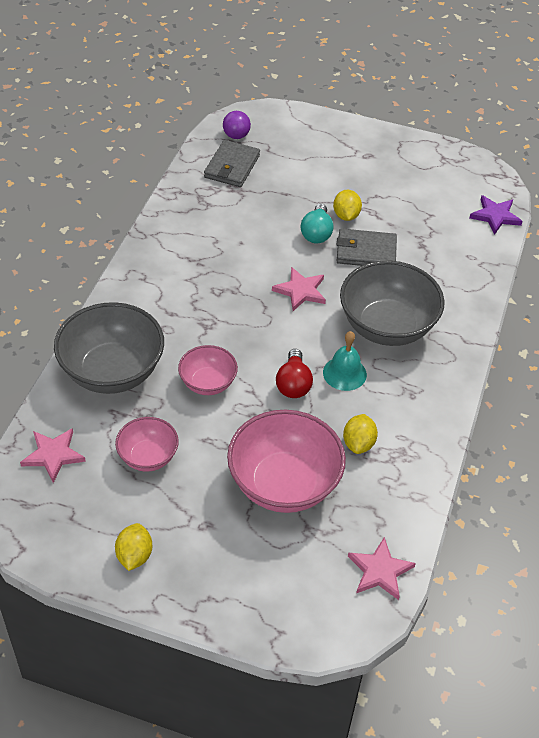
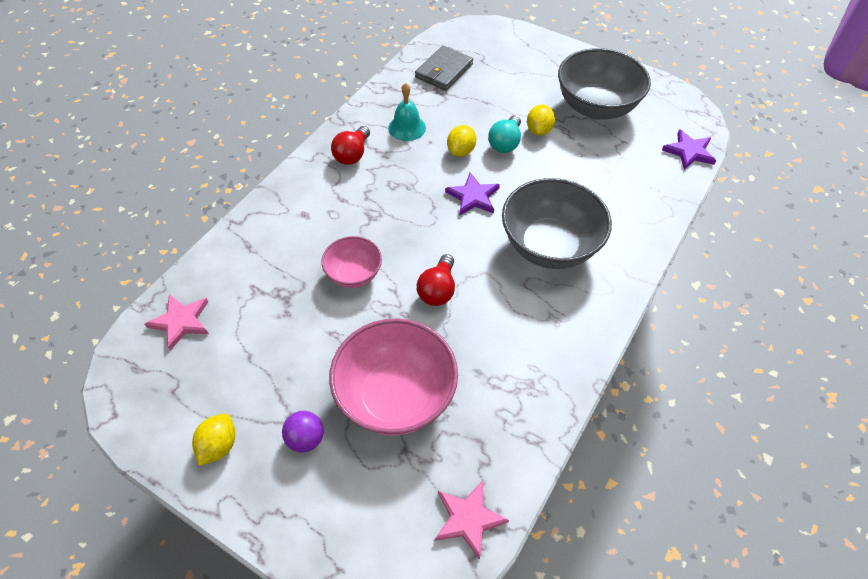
camera: 15 degrees right, 5 degrees up
(112, 372) = (267, 247): grey bowl -> grey bowl (596, 107)
(148, 457) = (270, 340): pink bowl -> none
(166, 267) = (352, 154): none -> red light bulb
(236, 136) = (456, 44): purple ball -> purple ball (306, 439)
(300, 291) = (473, 197): pink star -> purple star
(344, 373) = (493, 288): turquoise bell -> turquoise bell (407, 128)
(358, 443) = (486, 366): yellow lemon -> yellow lemon (461, 151)
(366, 251) = (548, 168): grey wallet -> none

